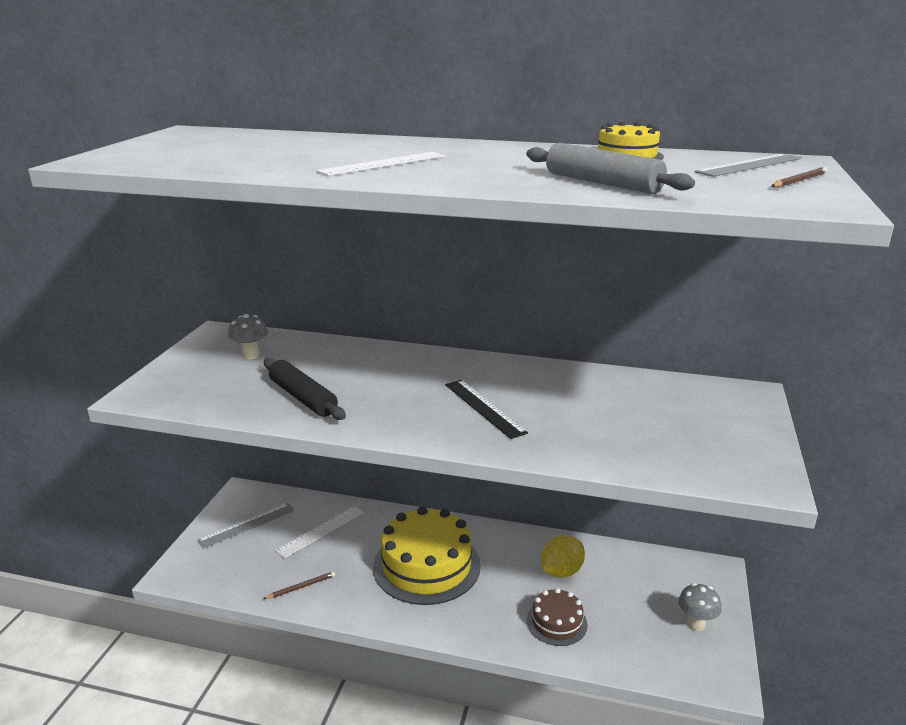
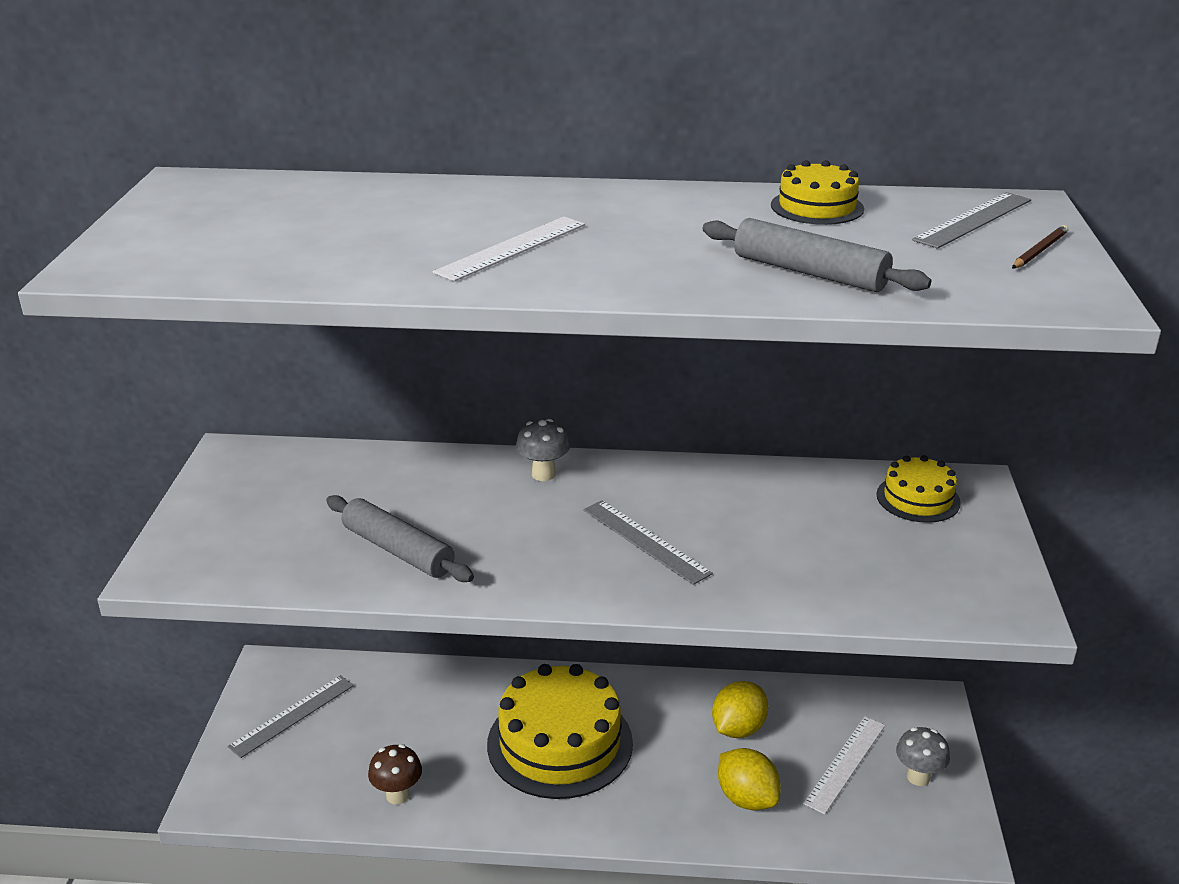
camera: 10 degrees left, 5 degrees up
(251, 355) = (296, 488): grey mushroom -> grey mushroom (543, 474)
(301, 587) = (397, 795): brown pencil -> brown mushroom
(303, 397) = (398, 550): black rolling pin -> grey rolling pin
(321, 531) = (400, 712): white ruler -> white ruler (845, 764)
(484, 408) = (645, 541): black ruler -> grey ruler
(556, 622) = (747, 798): brown cake -> yellow lemon
(704, 399) = (918, 498): none -> yellow cake

